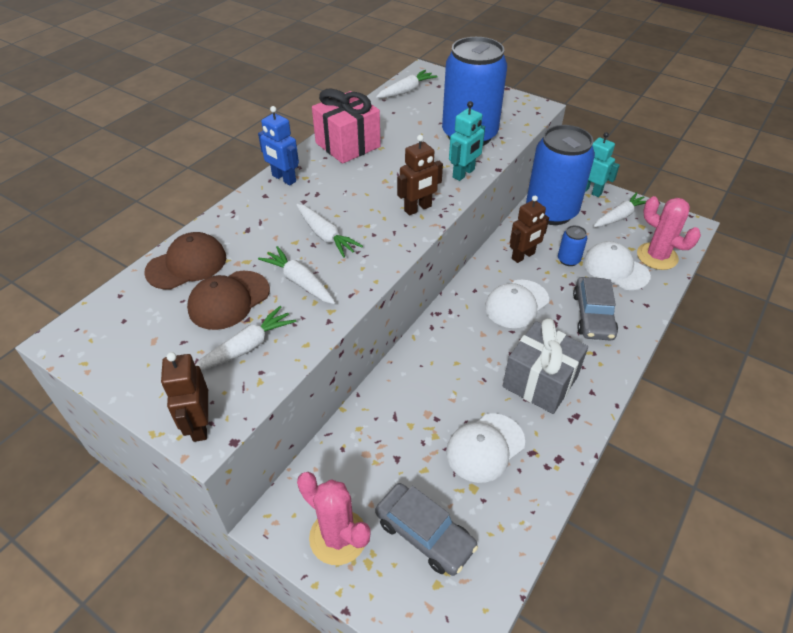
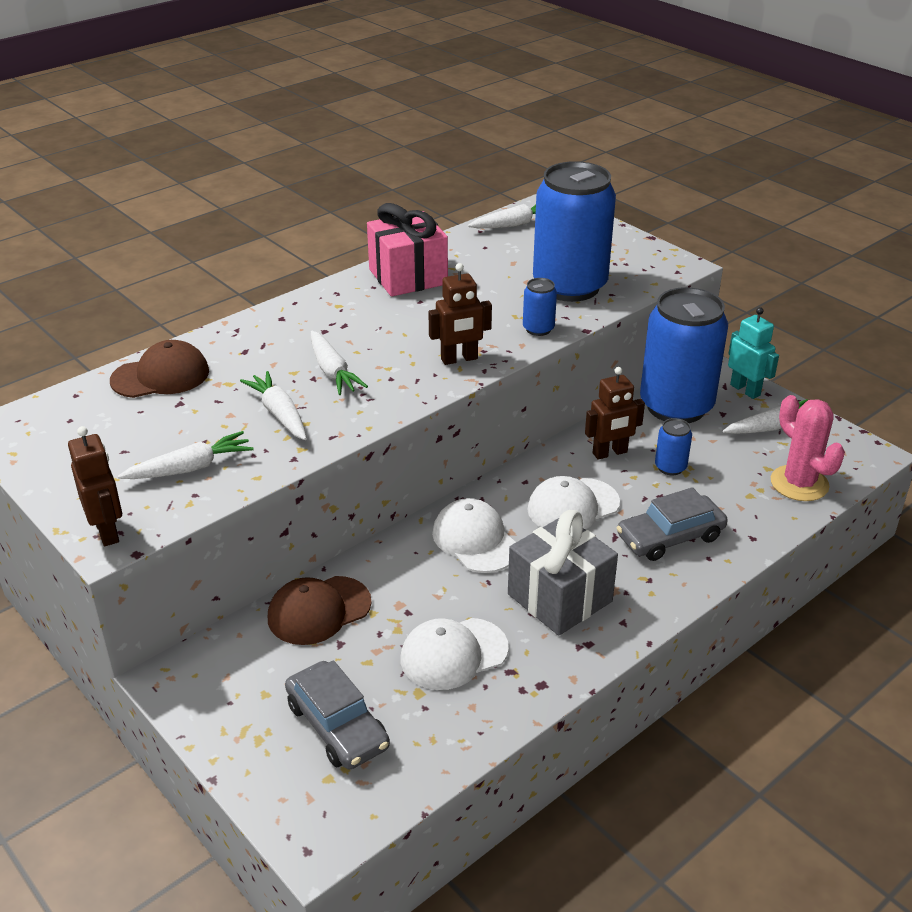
camera: 15 degrees right, 10 degrees down
(199, 425) = (107, 531): brown robot -> brown robot turned 150 degrees clockwise
(229, 300) = (191, 419): brown cap -> brown cap (319, 610)
(283, 179) = (312, 303): blue robot -> none
(338, 537) = (235, 707): pink cactus -> none
(464, 173) = (538, 329): turquoise robot -> blue can
(593, 315) = (670, 537): grey car -> grey car turned 45 degrees clockwise
(615, 268) = (731, 488): white cap -> white cap (475, 540)

